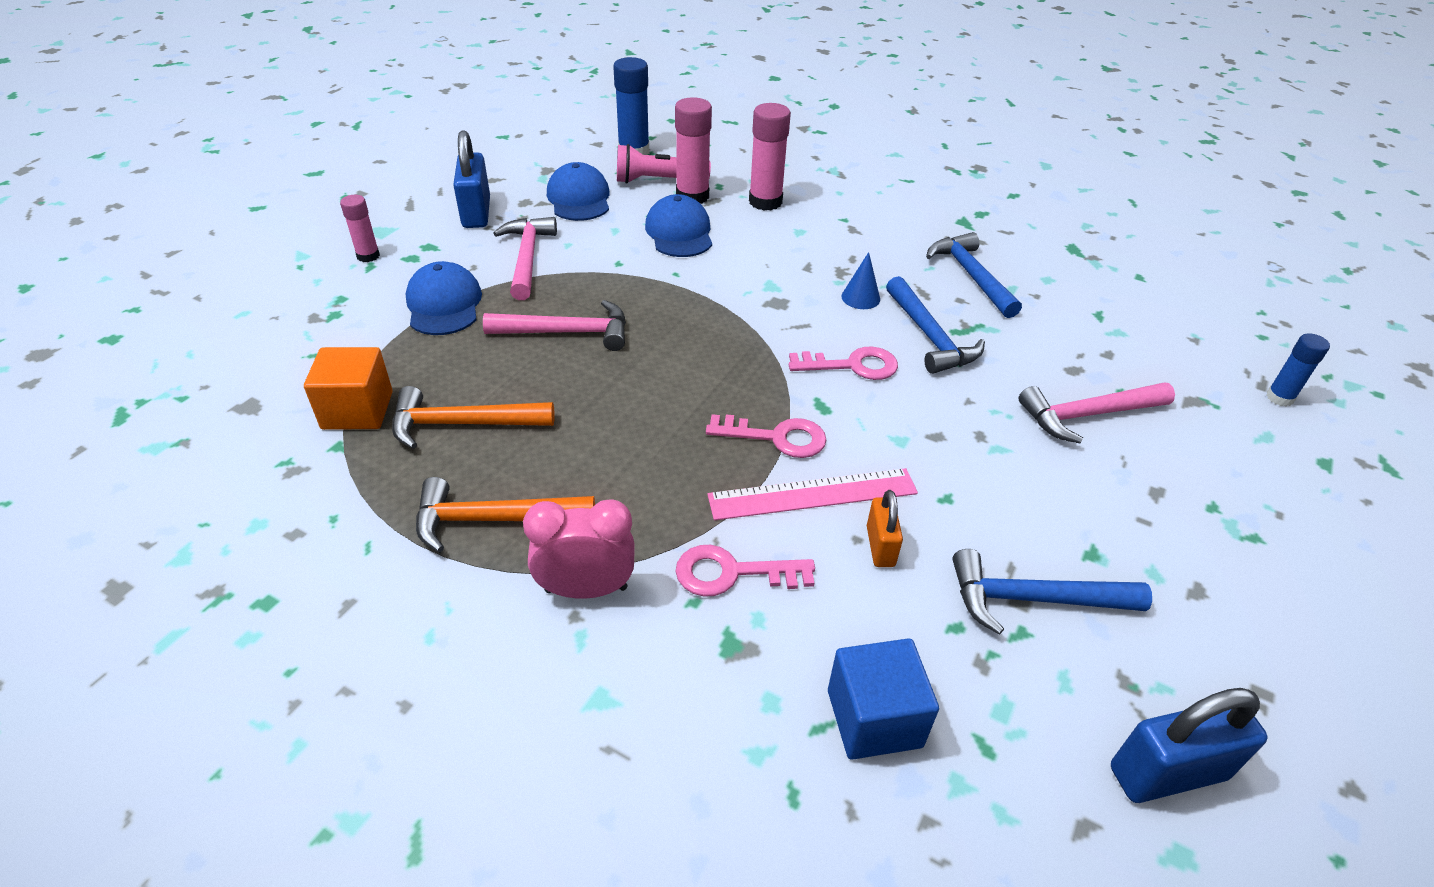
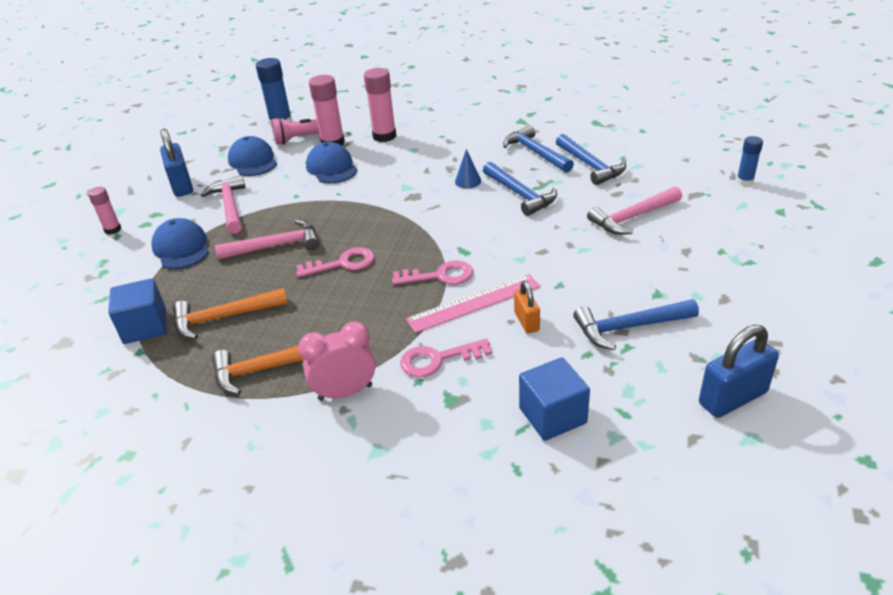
camera: 10 degrees left, 5 degrees down
(357, 410) = (145, 327): orange cube -> blue cube
(852, 365) = (475, 223): pink key -> pink key (342, 264)
(1046, 315) = (590, 165): none -> blue hammer

